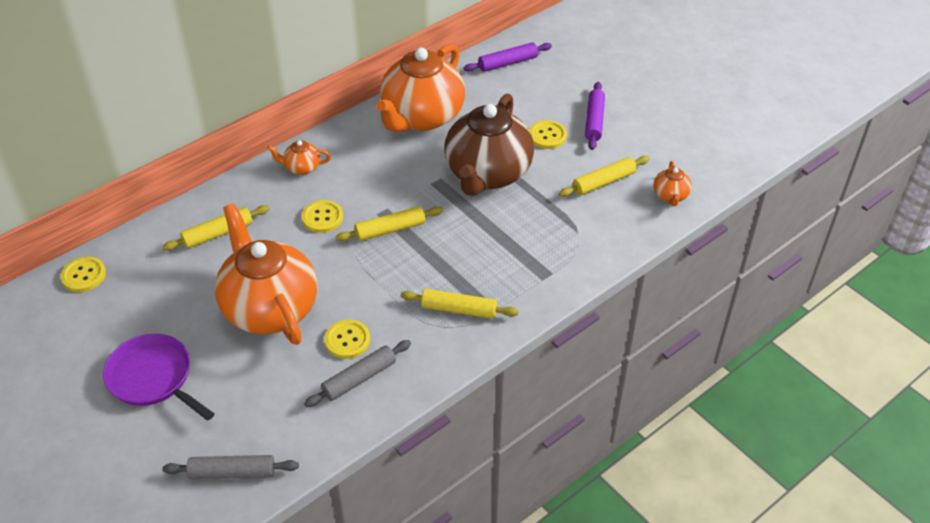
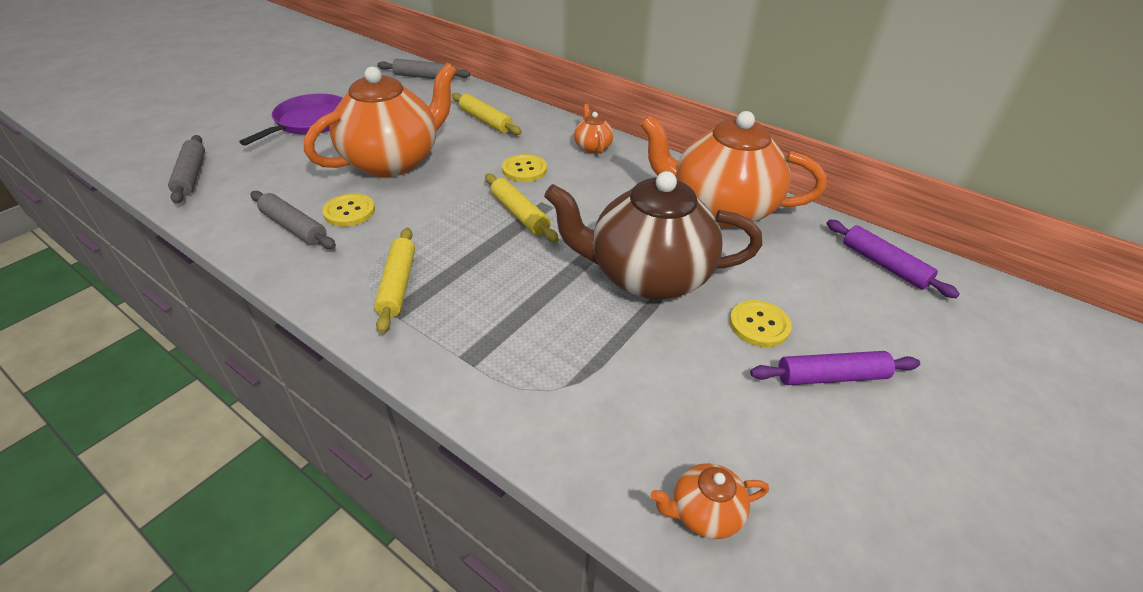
camera: 75 degrees right, 5 degrees down
(84, 275) = (424, 77): yellow button -> grey rolling pin
(603, 182) = (692, 406): yellow rolling pin -> none

